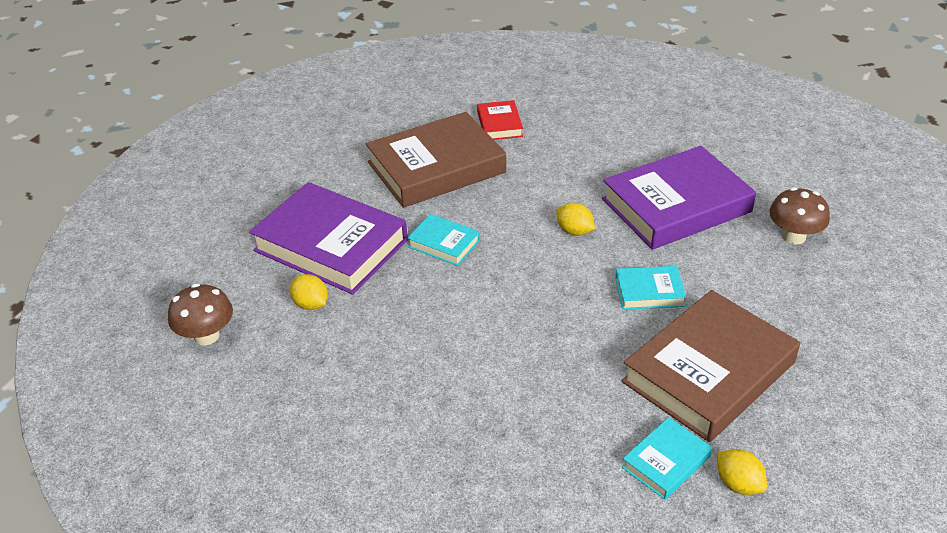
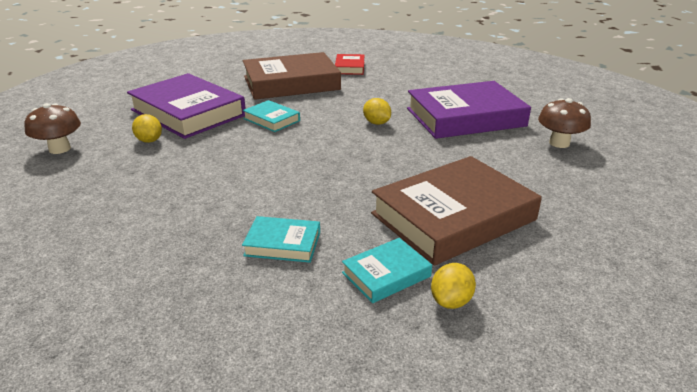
camera: 10 degrees right, 10 degrees down
(649, 292) = (421, 162): turquoise book -> turquoise book (283, 244)
(738, 484) = (451, 301): yellow lemon -> yellow lemon turned 60 degrees clockwise

